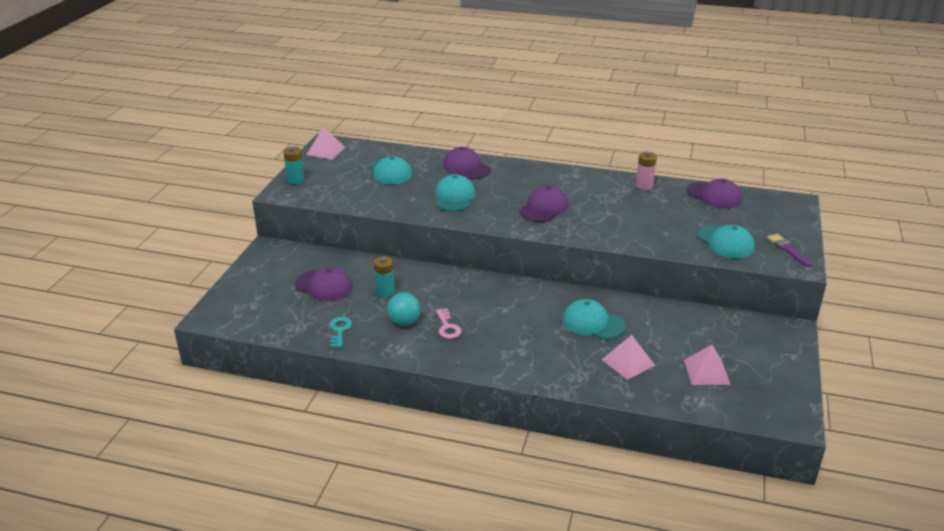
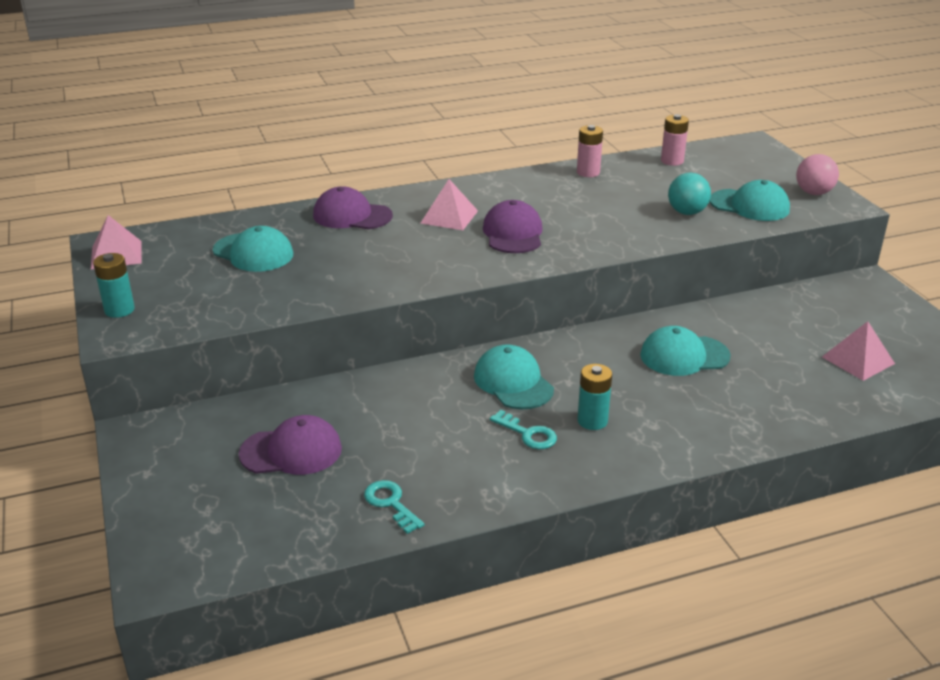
camera: 35 degrees left, 0 degrees up
(385, 292) = (390, 423): turquoise battery -> turquoise battery (592, 421)
(404, 322) = (465, 452): turquoise ball -> turquoise ball (687, 212)
(447, 327) = (527, 434): pink key -> turquoise key
(454, 197) = (385, 257): turquoise cap -> turquoise cap (513, 382)
(628, 362) = (774, 384): pink pyramid -> pink pyramid (449, 217)
(714, 196) = (672, 161): purple cap -> pink battery
(788, 249) = (813, 193): purple brush -> pink ball

